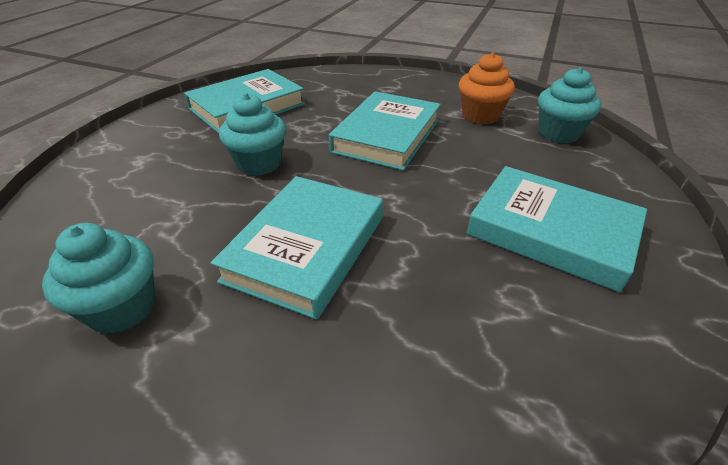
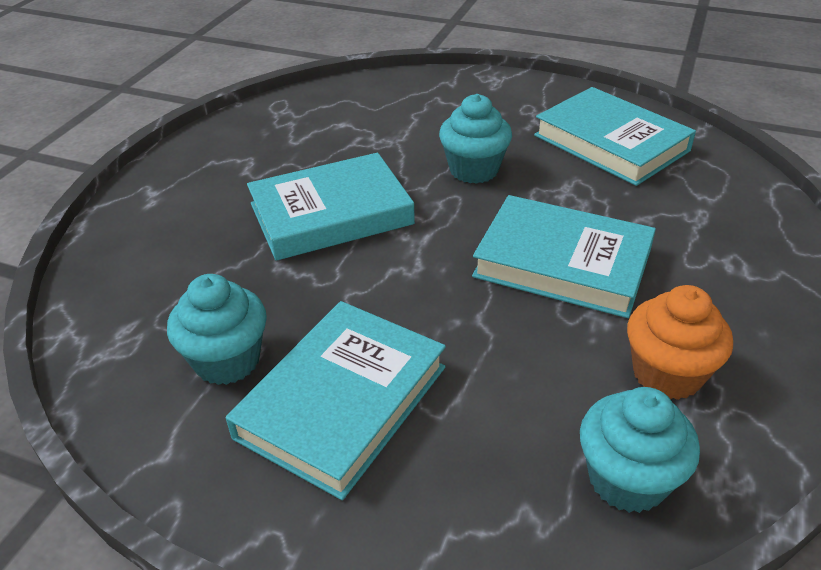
camera: 90 degrees right, 0 degrees up
(122, 308) = (277, 140): turquoise cupcake -> turquoise cupcake (227, 360)
(306, 248) = (331, 214): turquoise book -> turquoise book turned 45 degrees counterclockwise

